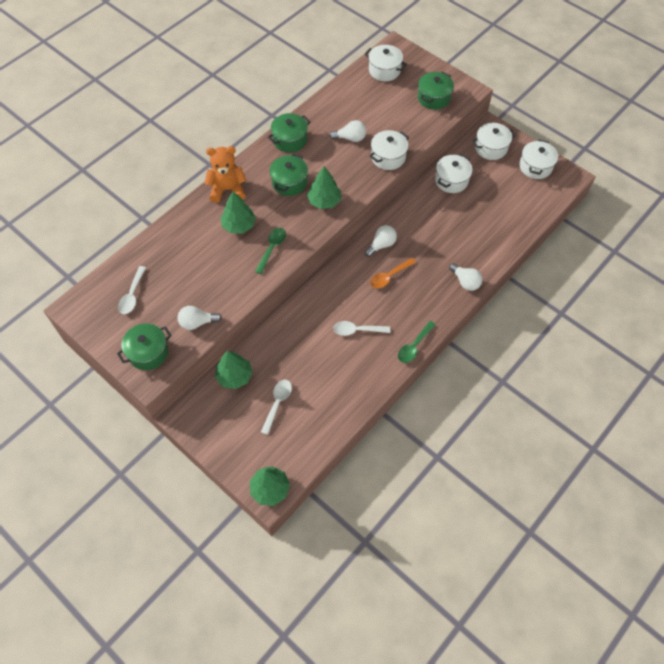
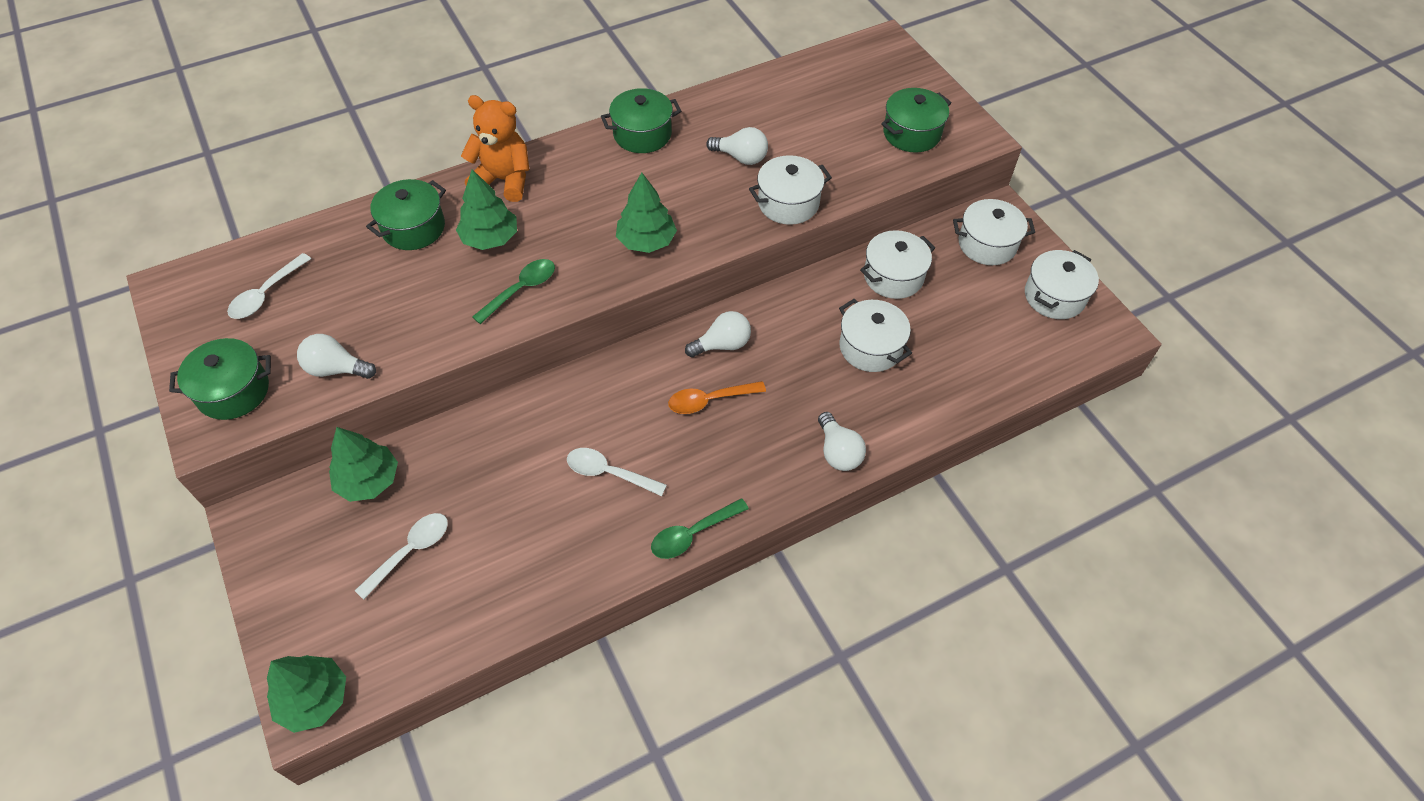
camera: 20 degrees right, 5 degrees down
(289, 182) = (606, 197): green pot -> green pot (413, 228)
(384, 70) = (849, 72): white pot -> white pot (870, 347)

